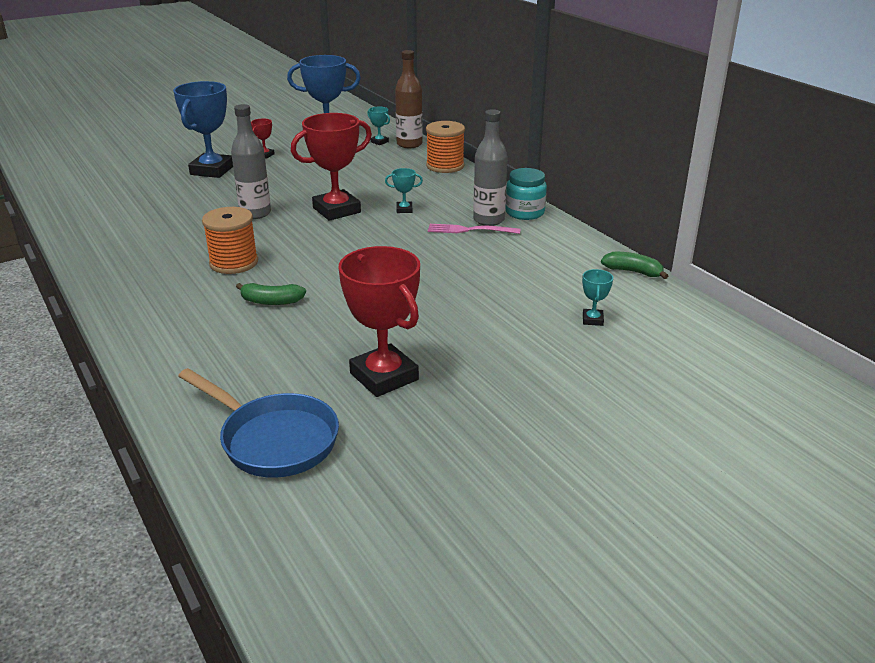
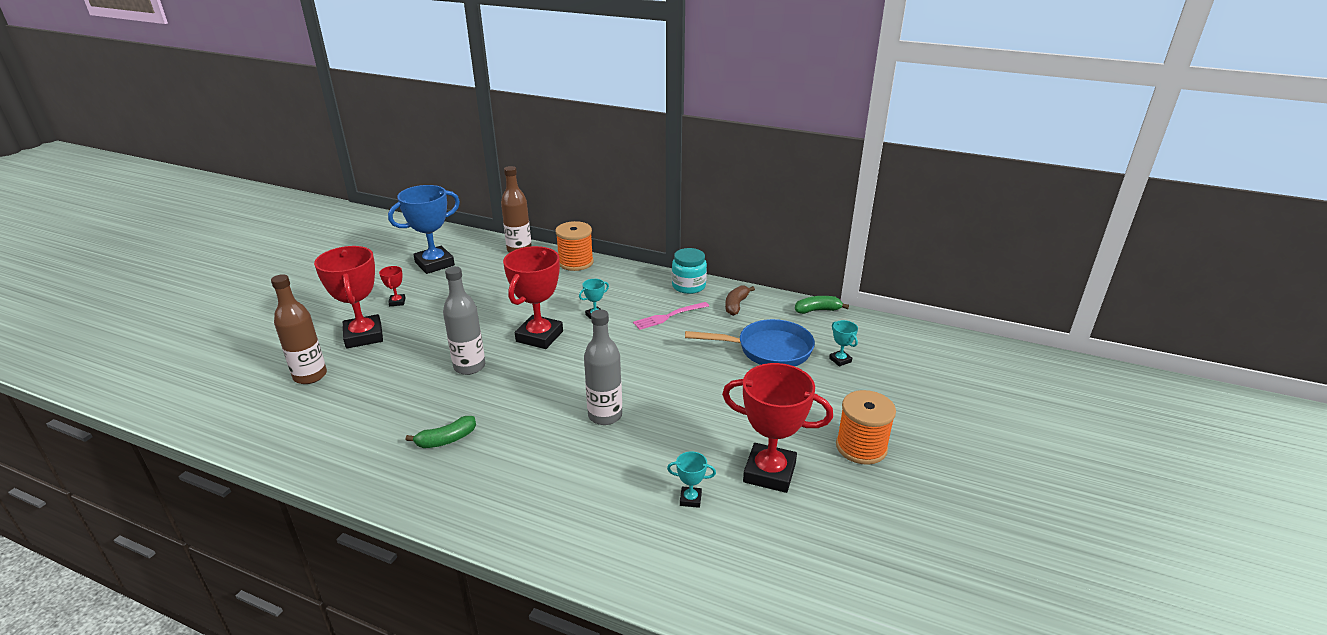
camera: 35 degrees left, 0 degrees up
(145, 184) = (310, 376): none -> brown bottle
(212, 170) = (364, 336): blue trophy -> red trophy
(234, 263) = (516, 424): orange spool -> orange spool (861, 447)
(271, 301) = (599, 447): green banana -> green banana (446, 440)
(273, 440) = (763, 569): blue pan -> blue pan (768, 350)
(379, 142) = (489, 255): turquoise trophy -> turquoise trophy (690, 499)
(488, 220) = (671, 302): grey bottle -> grey bottle (605, 415)
(549, 241) = (736, 305): none -> brown banana

